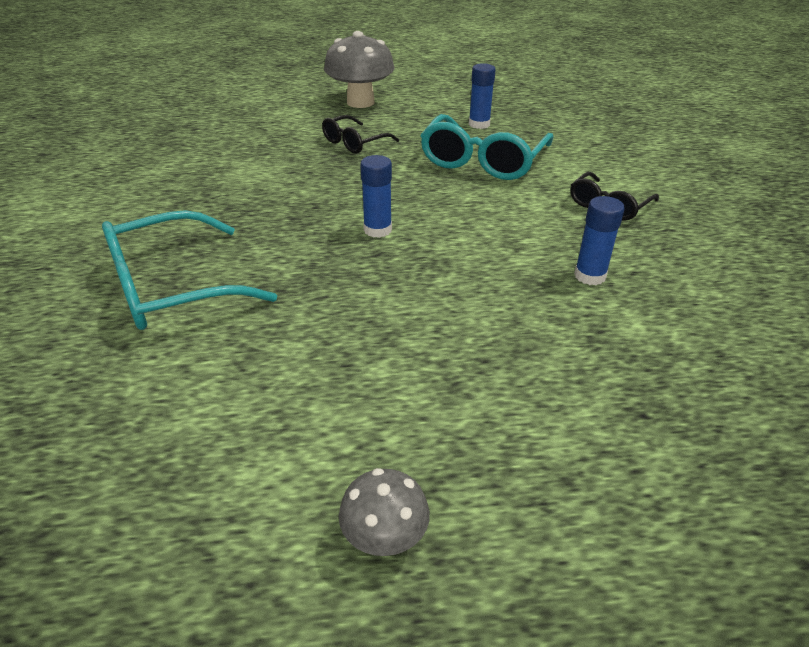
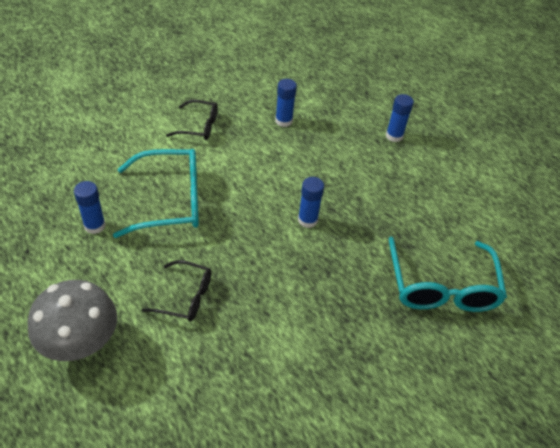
camera: 125 degrees left, 10 degrees up
(173, 287) = (441, 286): turquoise glasses -> turquoise glasses turned 60 degrees clockwise
(385, 538) = (479, 139): grey mushroom -> none
(483, 388) = (394, 136): none -> blue glue stick

